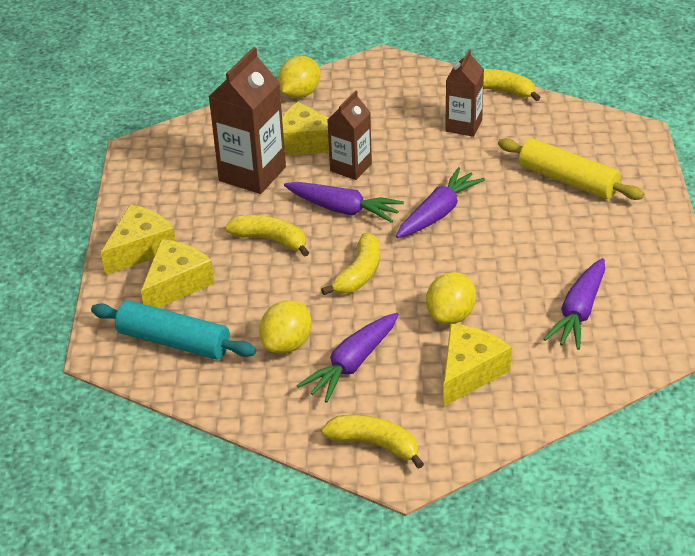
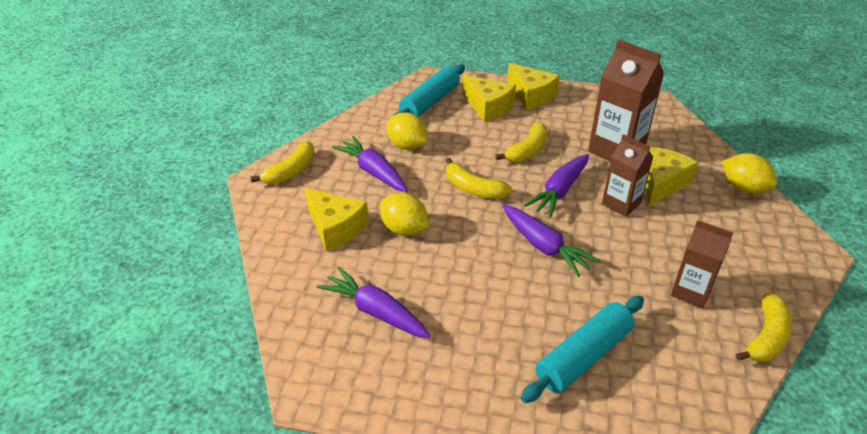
camera: 100 degrees right, 0 degrees up
(568, 180) = (583, 356): yellow rolling pin -> turquoise rolling pin

